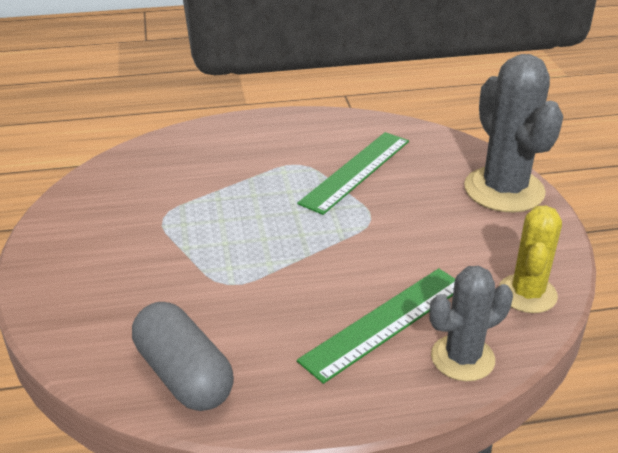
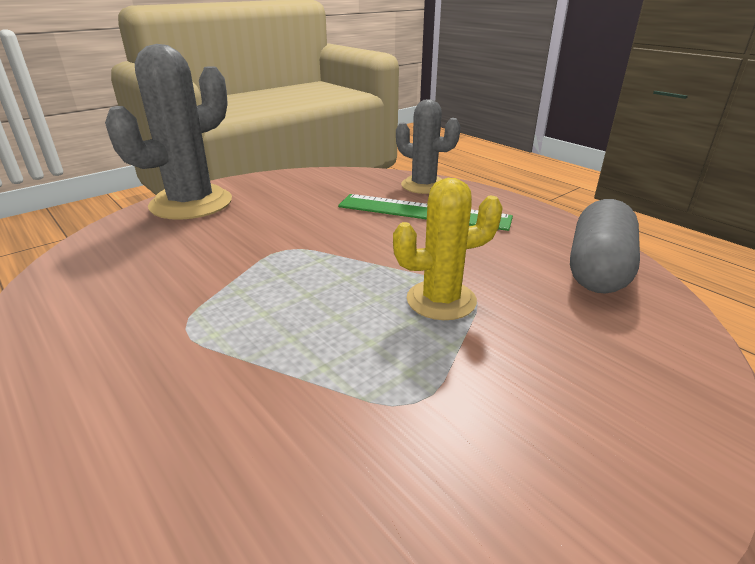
camera: 120 degrees left, 5 degrees down
(356, 171) = (189, 279): green ruler -> none
(527, 294) = (335, 179): yellow cactus -> yellow cactus (441, 300)

